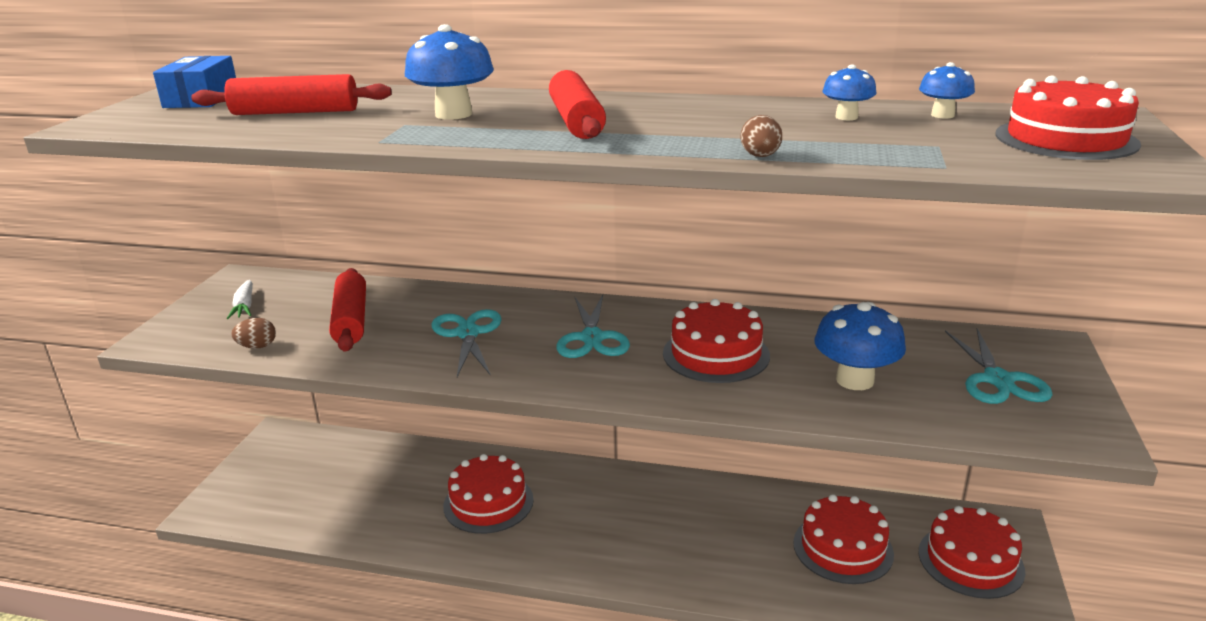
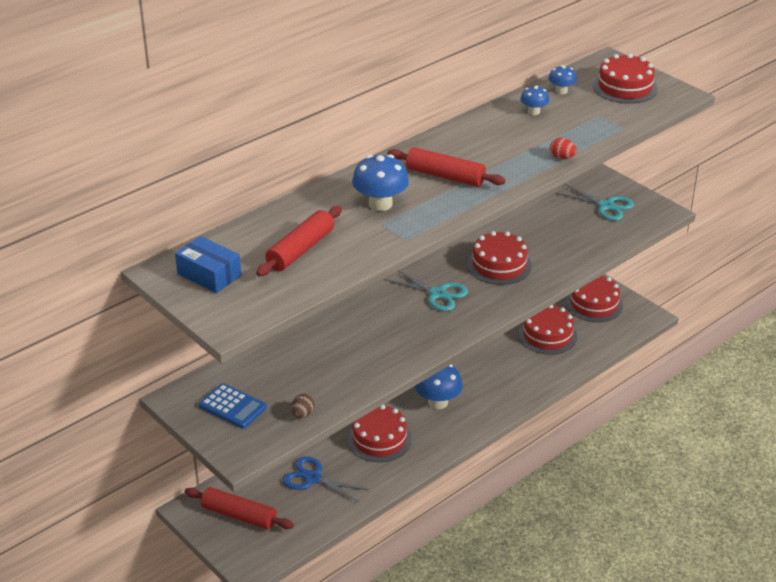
camera: 55 degrees left, 10 degrees up
(244, 306) = (232, 406): white carrot -> blue calculator
(350, 320) = (309, 369): red rolling pin -> red rolling pin (239, 515)
(381, 486) = (312, 478): none -> blue scissors
(468, 333) = (381, 332): turquoise scissors -> none
(760, 156) = (562, 157): brown egg -> red egg
(855, 380) = (565, 240): blue mushroom -> blue mushroom (438, 402)

